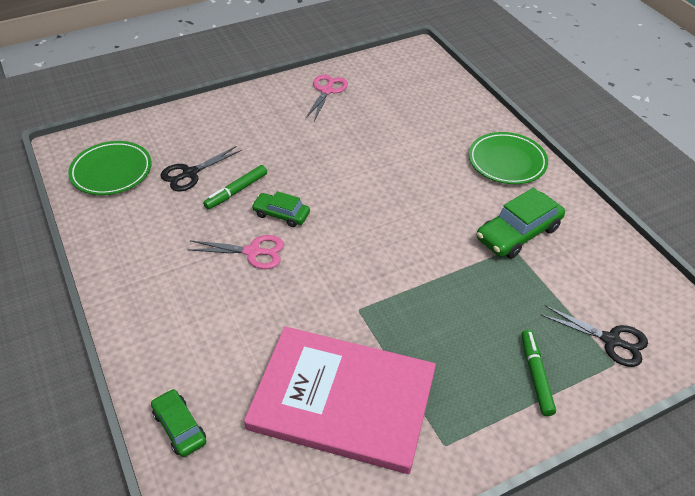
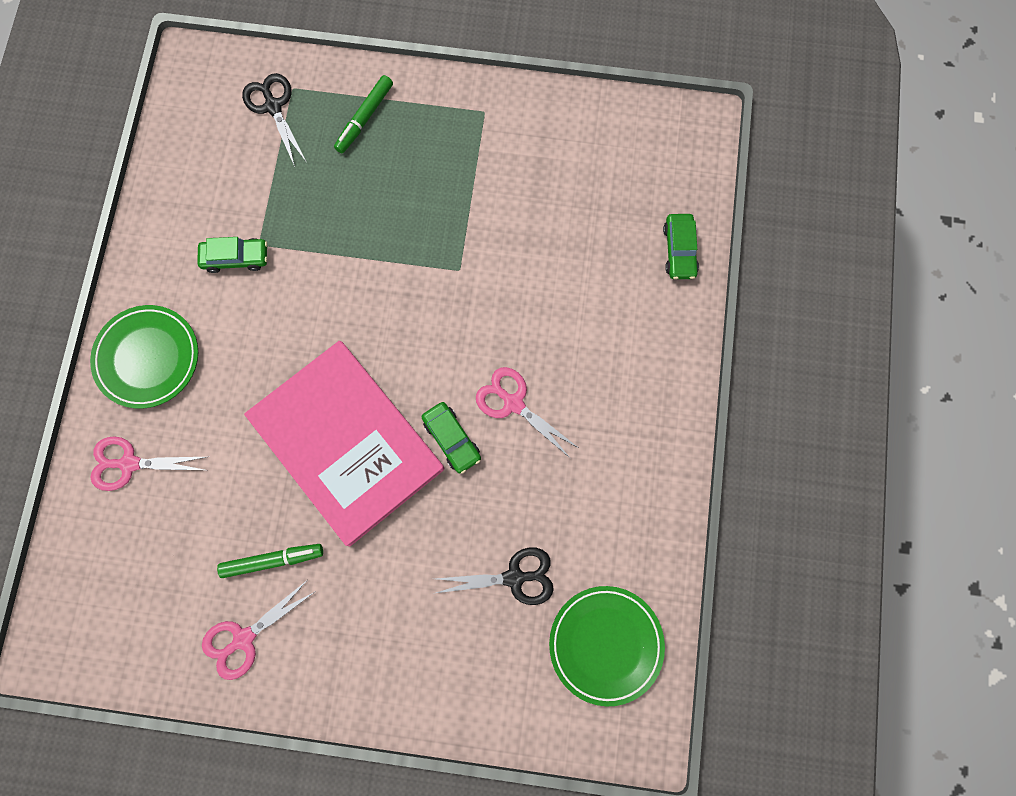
camera: 145 degrees left, 30 degrees up
(236, 191) = (478, 509): green marker -> green marker (272, 560)
(342, 400) = (535, 193): pink book -> pink book (346, 442)
(460, 119) = (129, 463): none -> pink scissors
(518, 233) = (236, 258): green car -> green car, size x0.61

